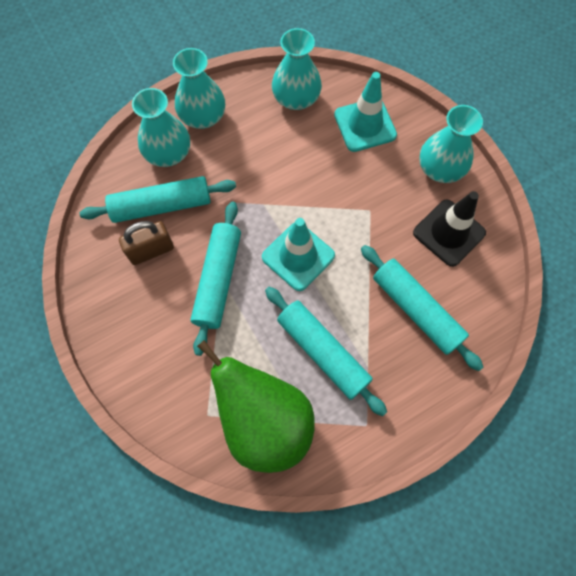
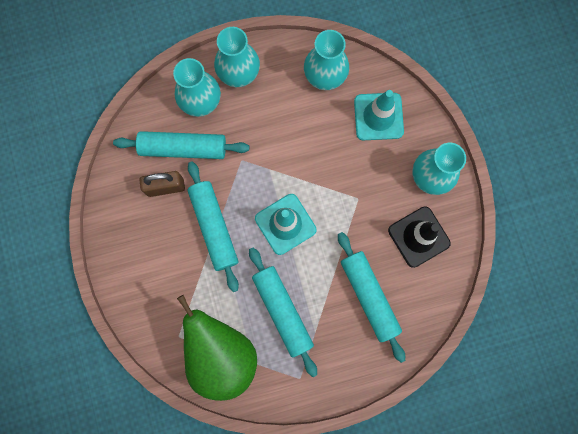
camera: 15 degrees right, 10 degrees up
(218, 280) = (214, 227): turquoise rolling pin -> turquoise rolling pin turned 45 degrees counterclockwise

